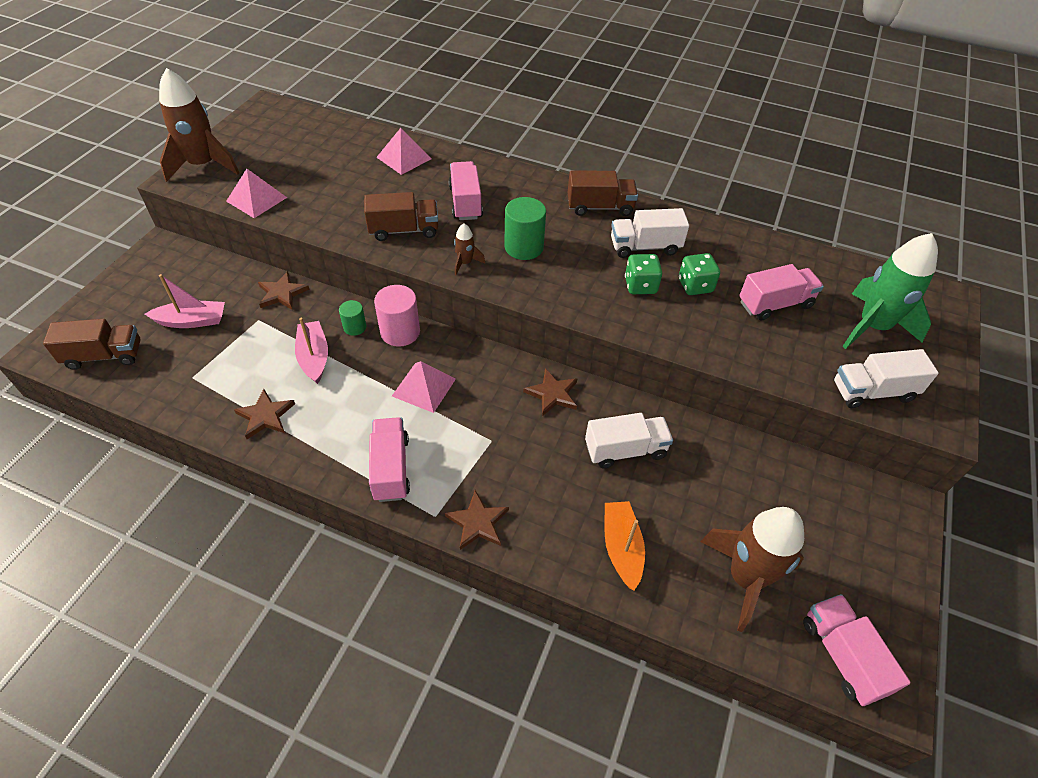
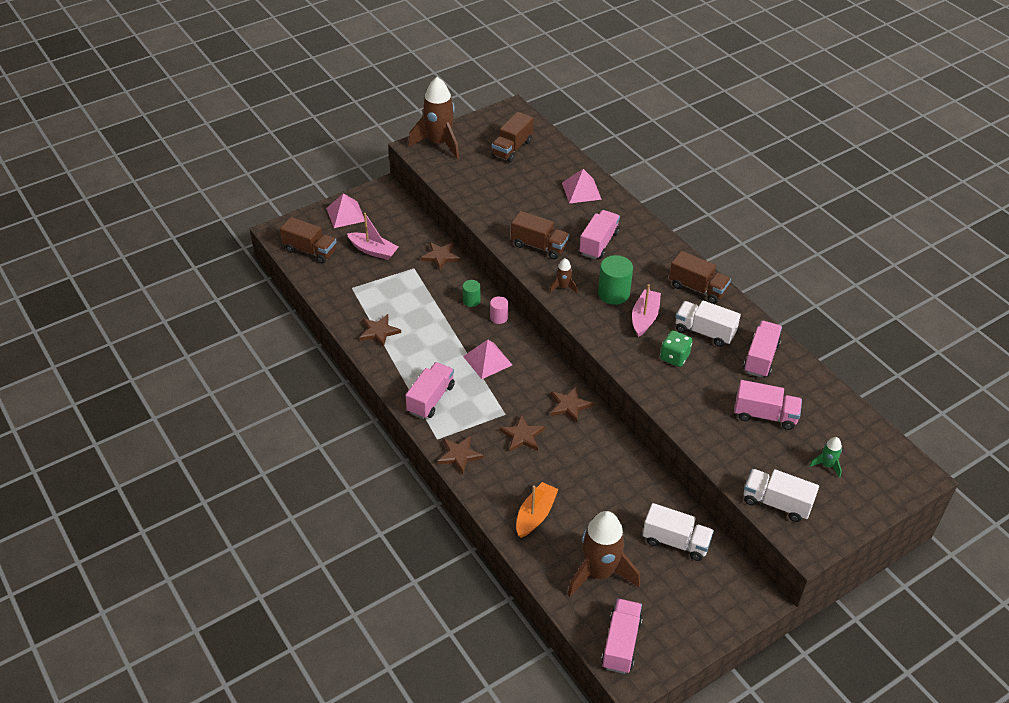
camera: 35 degrees right, 5 degrees down
(256, 199) = (457, 183): pink pyramid -> pink pyramid (345, 214)
(294, 142) = (512, 148): none -> brown truck
(314, 357) = (432, 309): pink boat -> pink boat (644, 318)
(400, 332) = (499, 317): pink cylinder -> pink cylinder, size x0.58
(531, 457) = (522, 436): none -> brown star
(625, 450) = (588, 463): white truck -> white truck (675, 542)
(695, 286) = (716, 375): green dice -> none
(717, 249) = (761, 358): none -> pink truck
(872, 326) = (827, 465): green rocket -> green rocket, size x0.44

